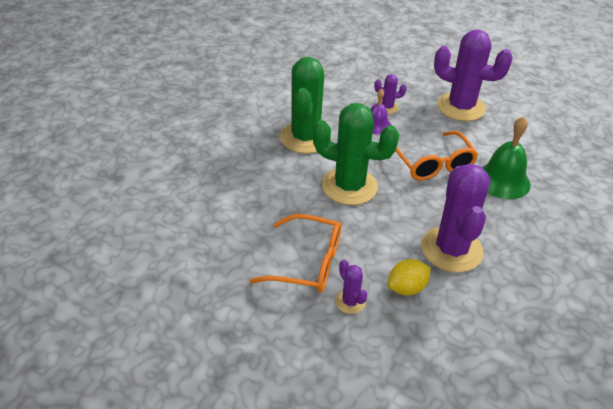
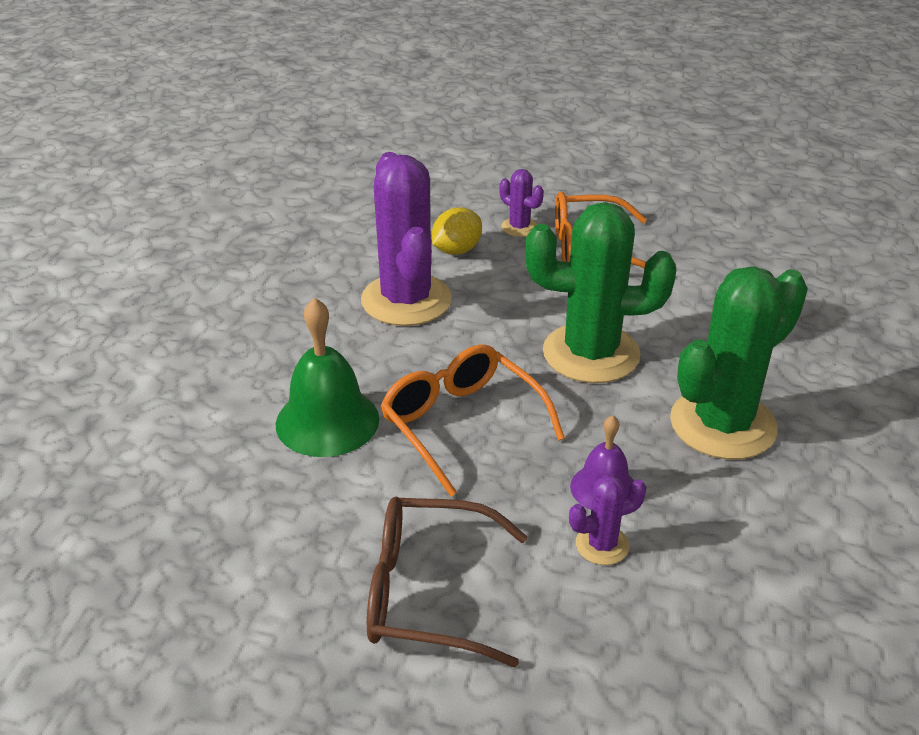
camera: 165 degrees right, 5 degrees down
(305, 138) = (723, 424): green cactus -> green cactus turned 60 degrees clockwise
(461, 107) = (427, 593): purple cactus -> brown glasses

